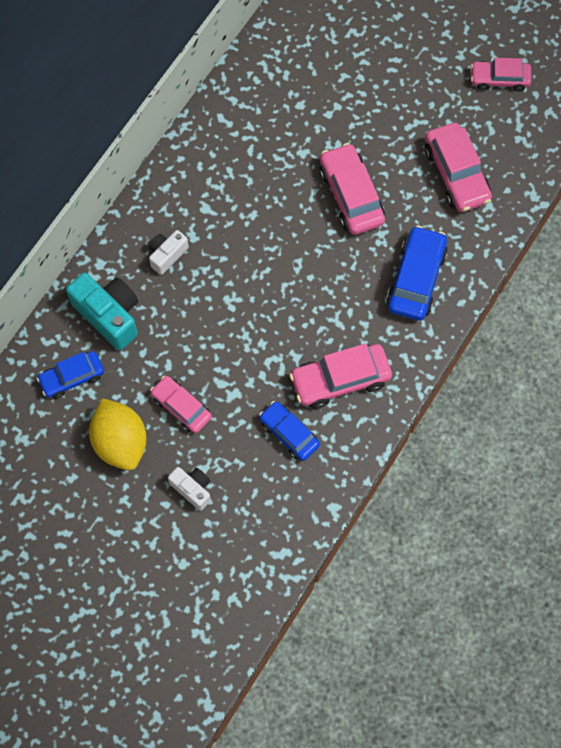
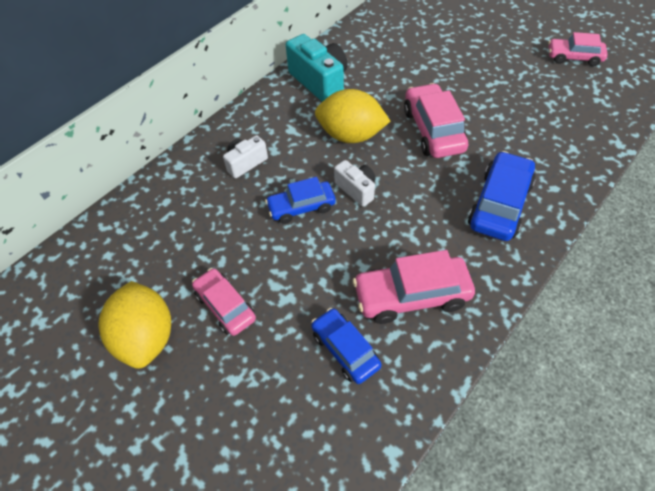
camera: 10 degrees right, 15 degrees down
(72, 377) = (116, 263): blue car -> blue car (301, 207)
(109, 315) = (174, 209): turquoise camera -> turquoise camera (320, 82)
(192, 489) = (215, 404): white camera -> white camera (356, 189)
(268, 210) = (351, 135): none -> yellow lemon
(456, 174) = (538, 121): pink car -> none

